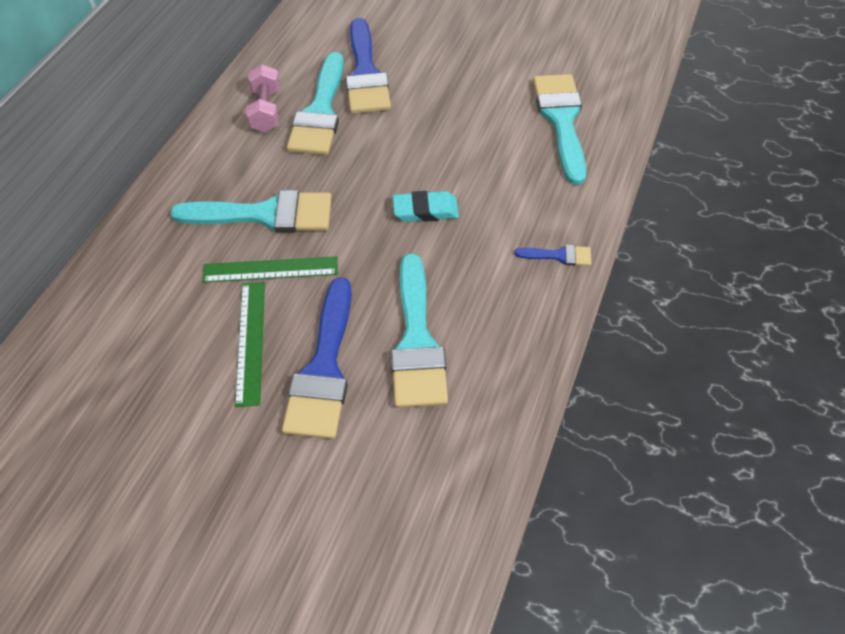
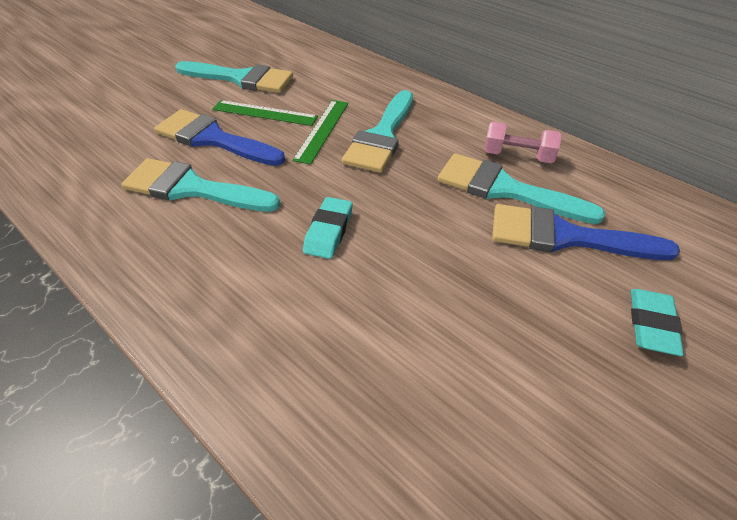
camera: 110 degrees right, 10 degrees down
(430, 33) = (651, 325): none -> turquoise eraser
(559, 255) = (195, 322): blue brush -> none
(561, 120) = (415, 427): turquoise brush -> turquoise brush (241, 78)

